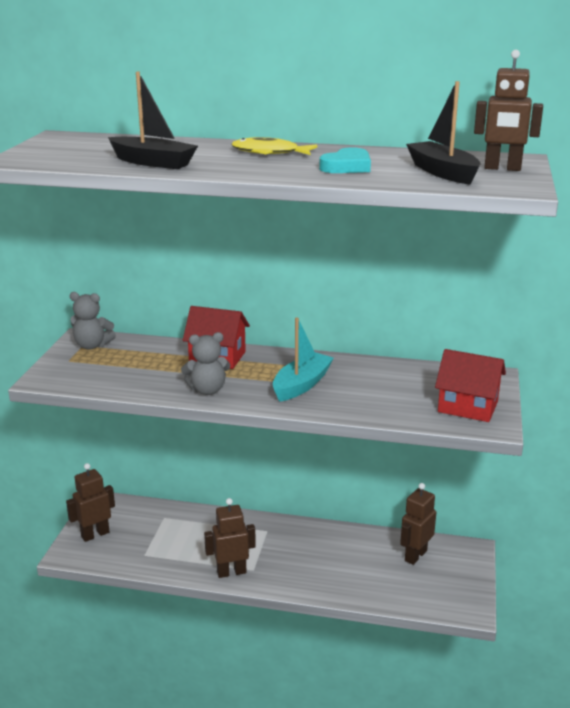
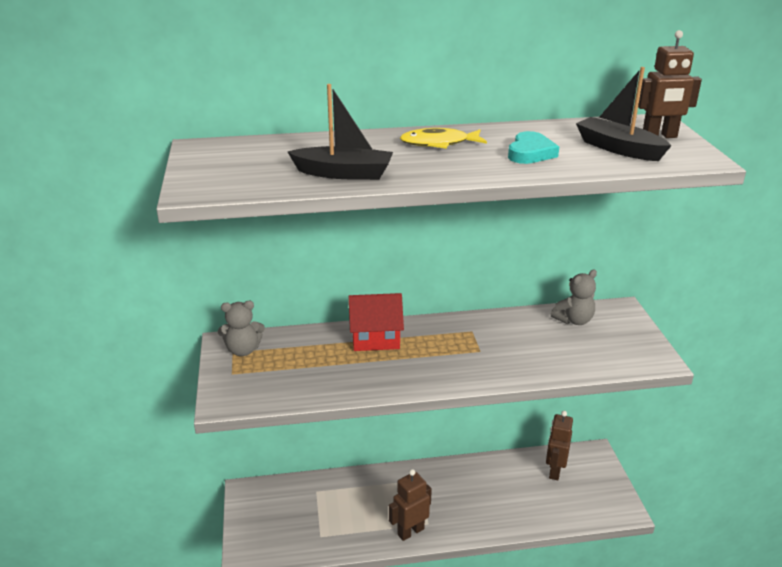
camera: 20 degrees left, 5 degrees up
(95, 534) = (260, 527): brown robot -> none
(207, 390) = (394, 379): grey teddy bear -> grey teddy bear (574, 320)
(301, 385) = (474, 353): turquoise boat -> none
(468, 407) = (626, 346): red house -> none

